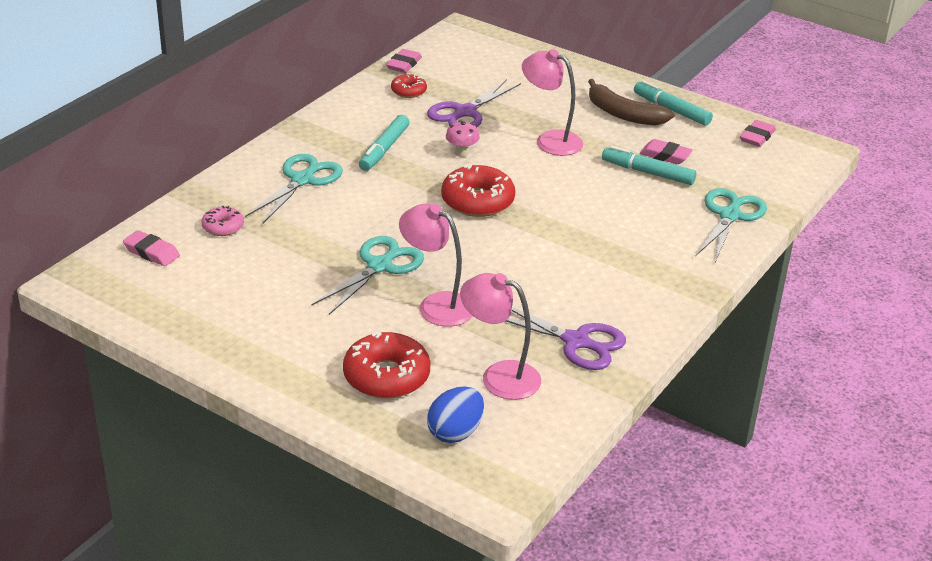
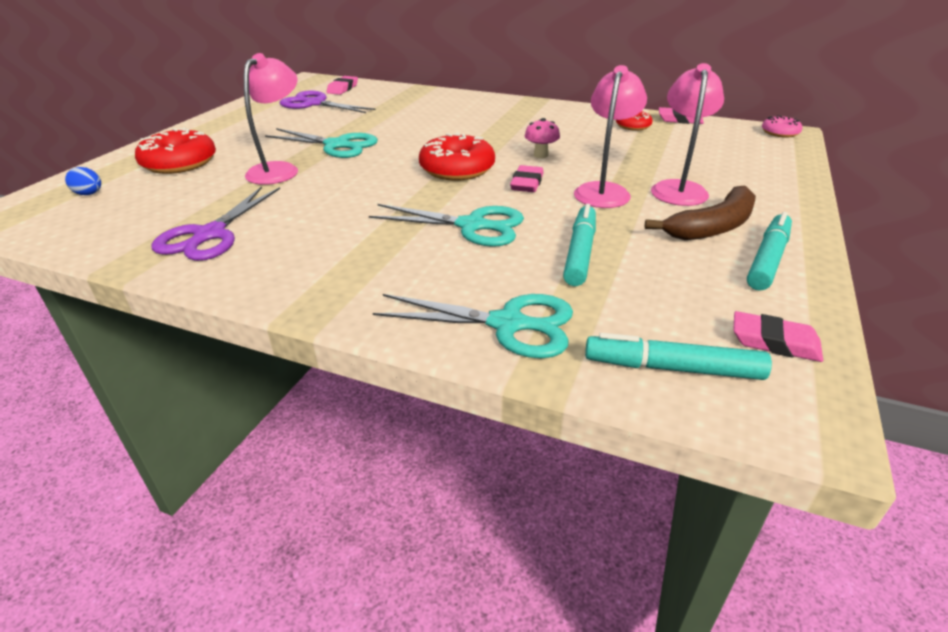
camera: 80 degrees right, 0 degrees up
(223, 227) = (379, 99): pink donut -> pink donut (780, 133)
(302, 180) = (454, 111): turquoise scissors -> turquoise scissors (472, 226)
(384, 149) = (522, 128): turquoise marker -> turquoise marker (672, 368)
(455, 432) = (89, 194): blue egg -> blue egg, size x0.62
(465, 112) = (619, 149): purple scissors -> purple scissors (315, 104)
(499, 376) = (163, 204): pink lamp -> pink lamp (678, 188)
(623, 114) = (713, 227): brown banana -> brown banana turned 150 degrees counterclockwise
(665, 155) = (635, 262): pink eraser -> pink eraser (527, 183)

